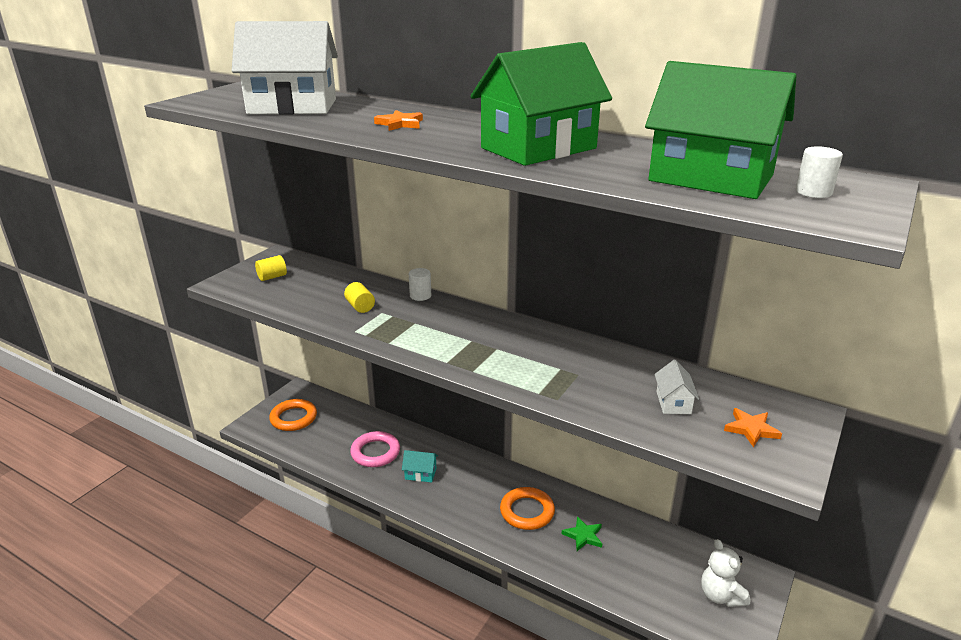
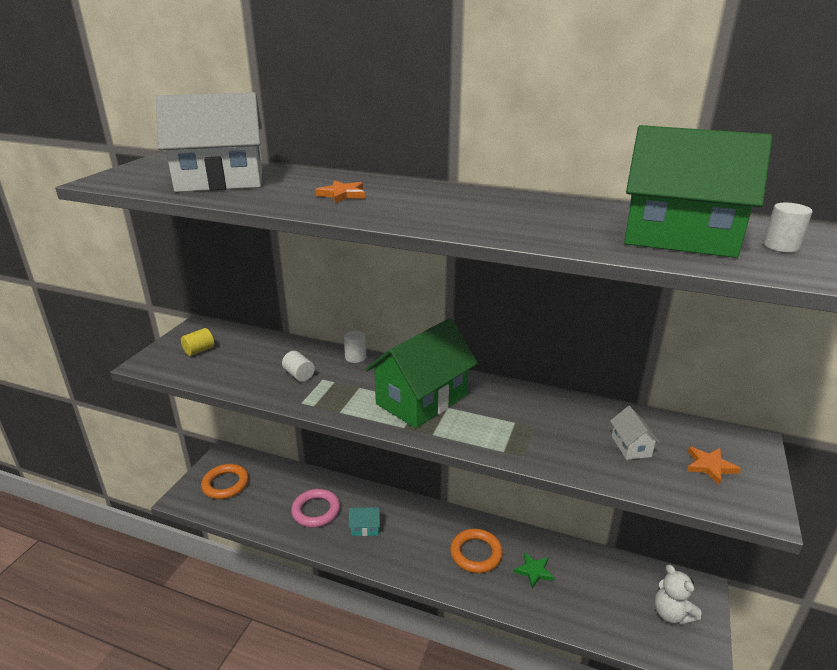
camera: 10 degrees left, 0 degrees up
(360, 307) = (299, 375): yellow cylinder -> white cylinder
(538, 148) = (496, 214): green house -> green house (421, 399)

